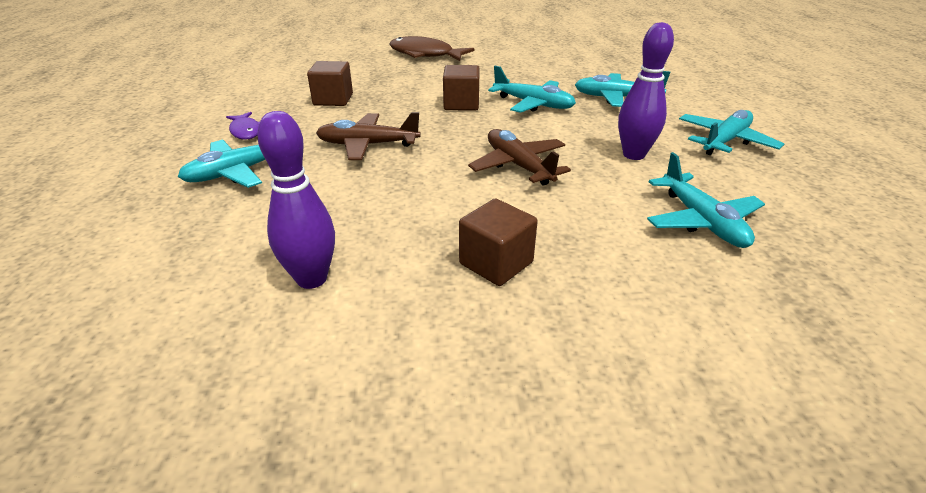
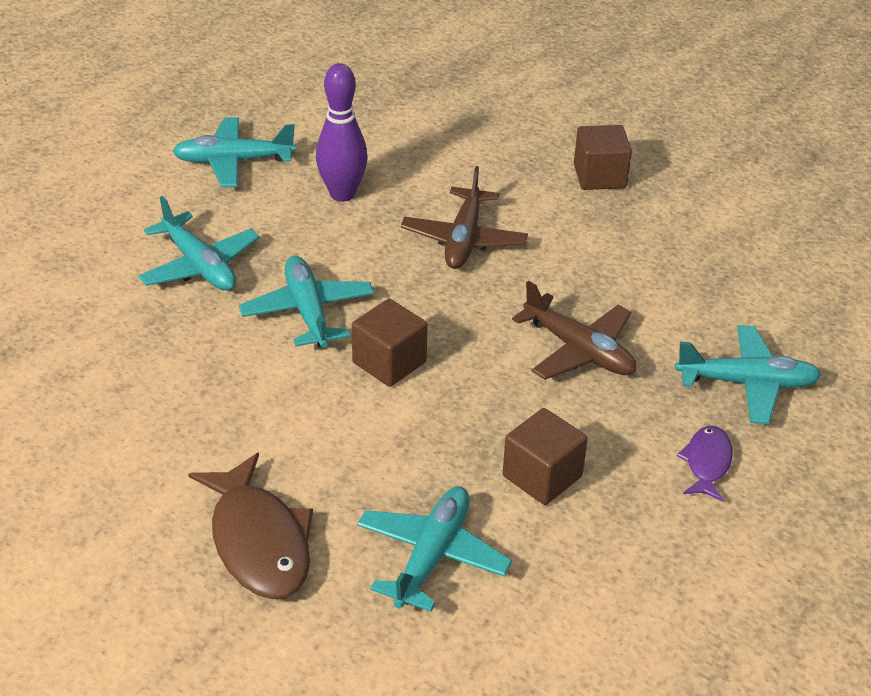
camera: 140 degrees left, 5 degrees up
(312, 279) = (740, 231): purple bowling pin -> none
(702, 221) = (411, 126): turquoise plane -> turquoise plane (432, 555)

